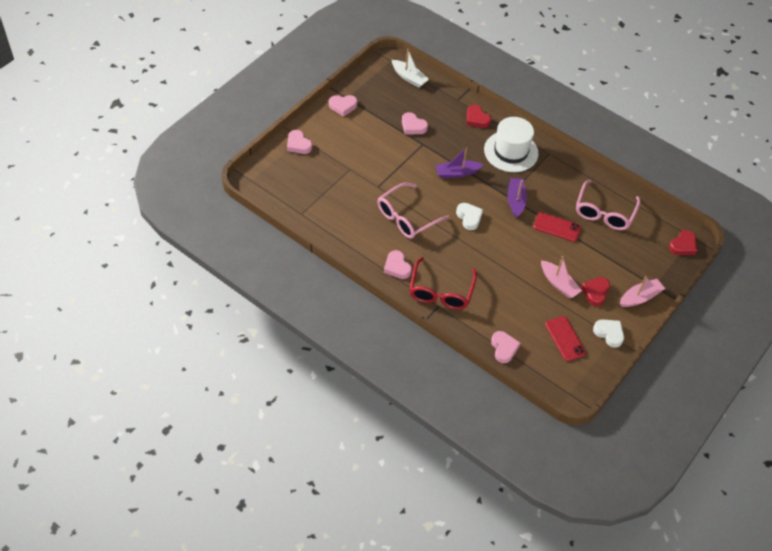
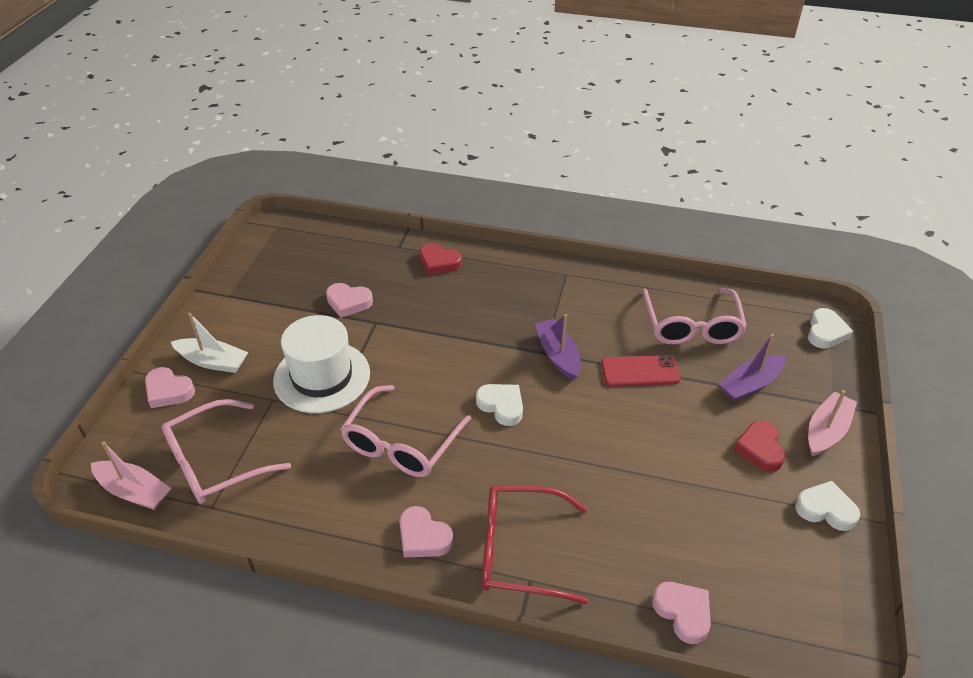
camera: 20 degrees left, 10 degrees down
(310, 192) = (215, 462): none -> pink glasses
(343, 106) = (225, 309): pink heart -> none
(409, 78) = (313, 240): white boat -> white boat (213, 362)
(441, 291) = (520, 551): red glasses -> red glasses turned 105 degrees clockwise
(457, 173) = (448, 346): purple boat -> purple boat (750, 384)
(511, 151) = (511, 289): white hat -> white hat (322, 377)
(559, 284) = (698, 458): pink boat -> pink boat (134, 491)
(565, 339) = (767, 549): red phone -> none
(683, 245) = (825, 332): red heart -> white heart

